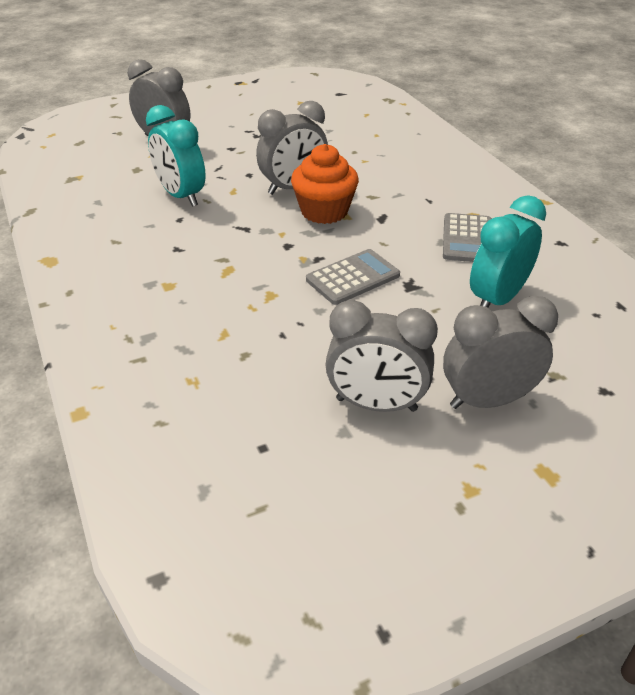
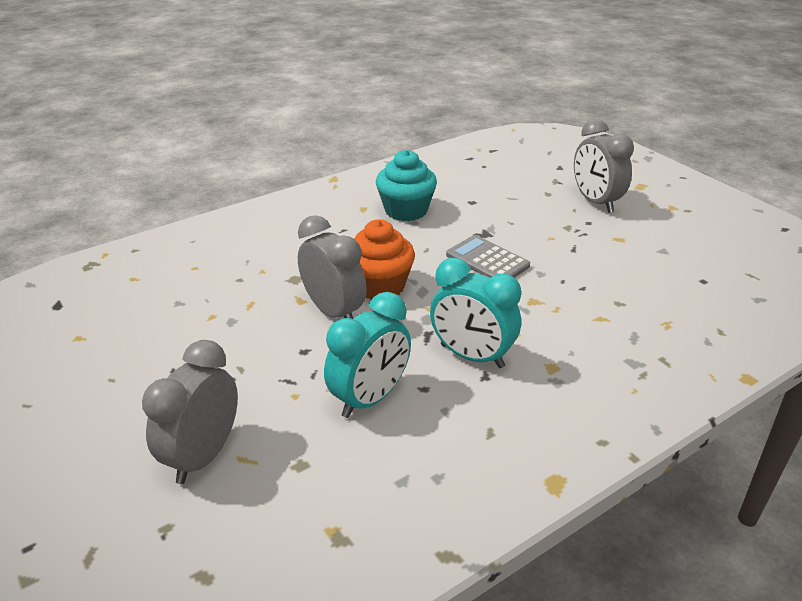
camera: 100 degrees left, 5 degrees down
(376, 405) = (629, 240): grey clock -> none
(467, 239) = (406, 210): grey calculator -> turquoise cupcake
(497, 299) = (485, 198): turquoise clock -> turquoise clock (471, 356)

